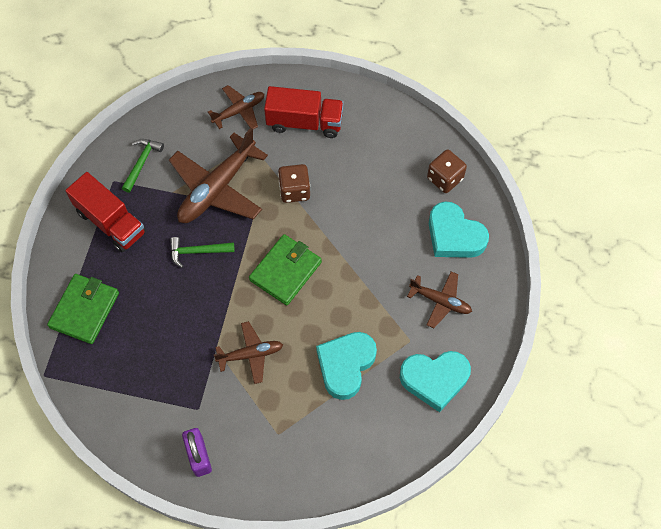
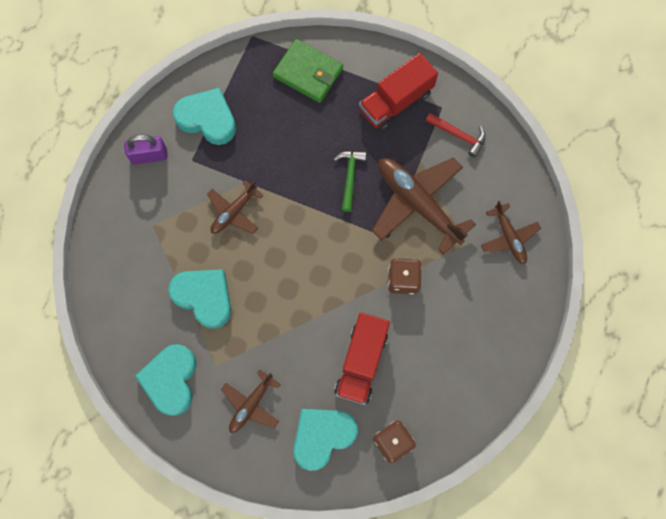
camera: 100 degrees right, 10 degrees up
(142, 163) = (458, 135): green hammer -> red hammer
(148, 402) = (207, 119): none -> turquoise heart
(250, 354) = (234, 212): brown plane -> brown plane turned 45 degrees clockwise
(285, 271) = (313, 257): green wallet -> none
(304, 122) = (485, 303): red truck -> red truck (361, 362)

